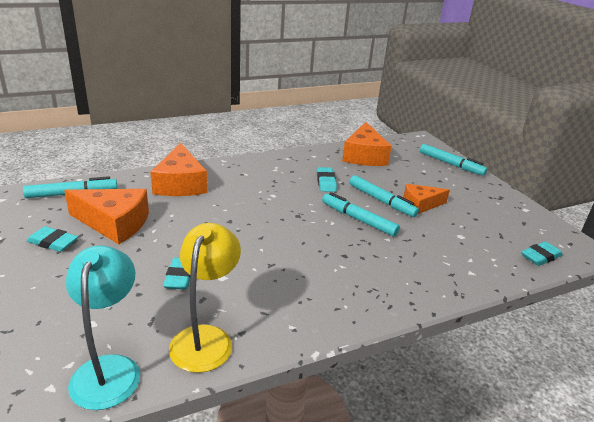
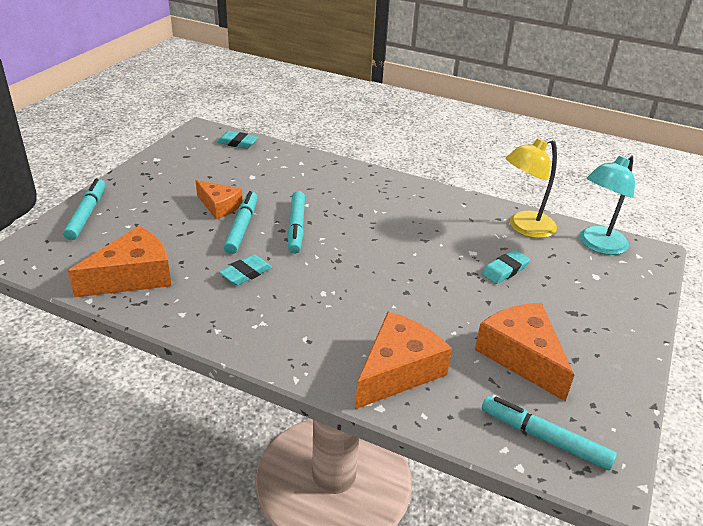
camera: 130 degrees left, 5 degrees up
(53, 242) = (599, 368): turquoise eraser -> none

